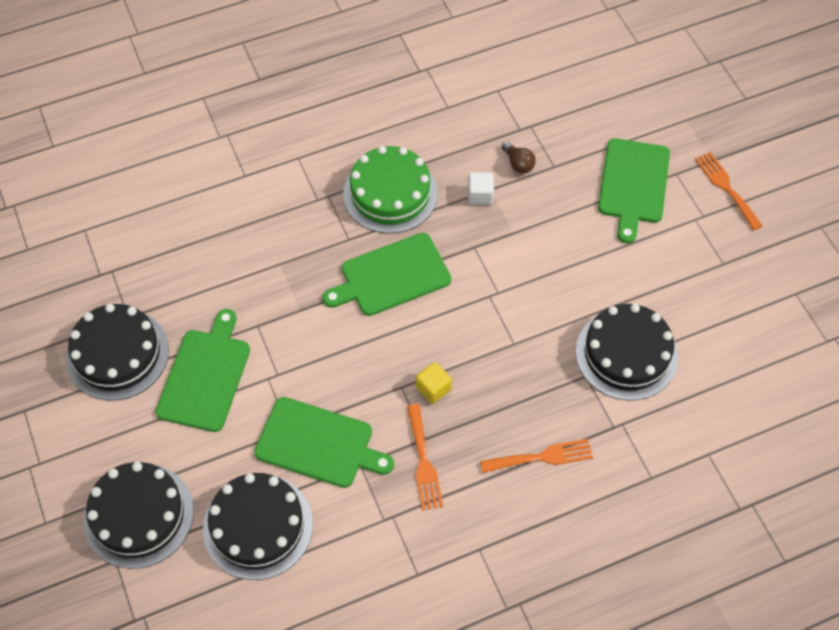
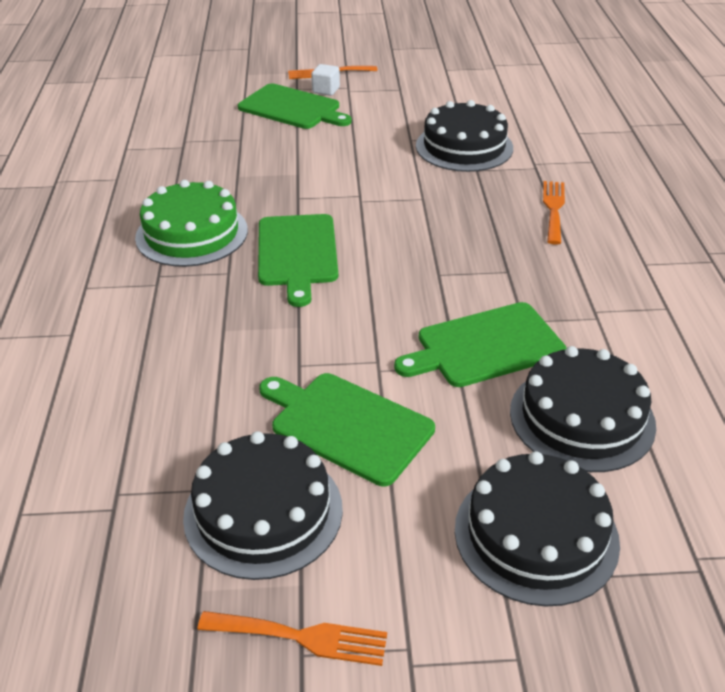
camera: 70 degrees left, 20 degrees down
(318, 443) = (485, 346): green cutting board -> green cutting board turned 150 degrees counterclockwise
(423, 462) = (535, 278): orange fork -> orange fork (302, 637)
(433, 388) = (450, 254): yellow cube -> none
(480, 195) = (240, 182): white cube -> white cube (326, 90)
(518, 164) = (221, 155): brown light bulb -> none

